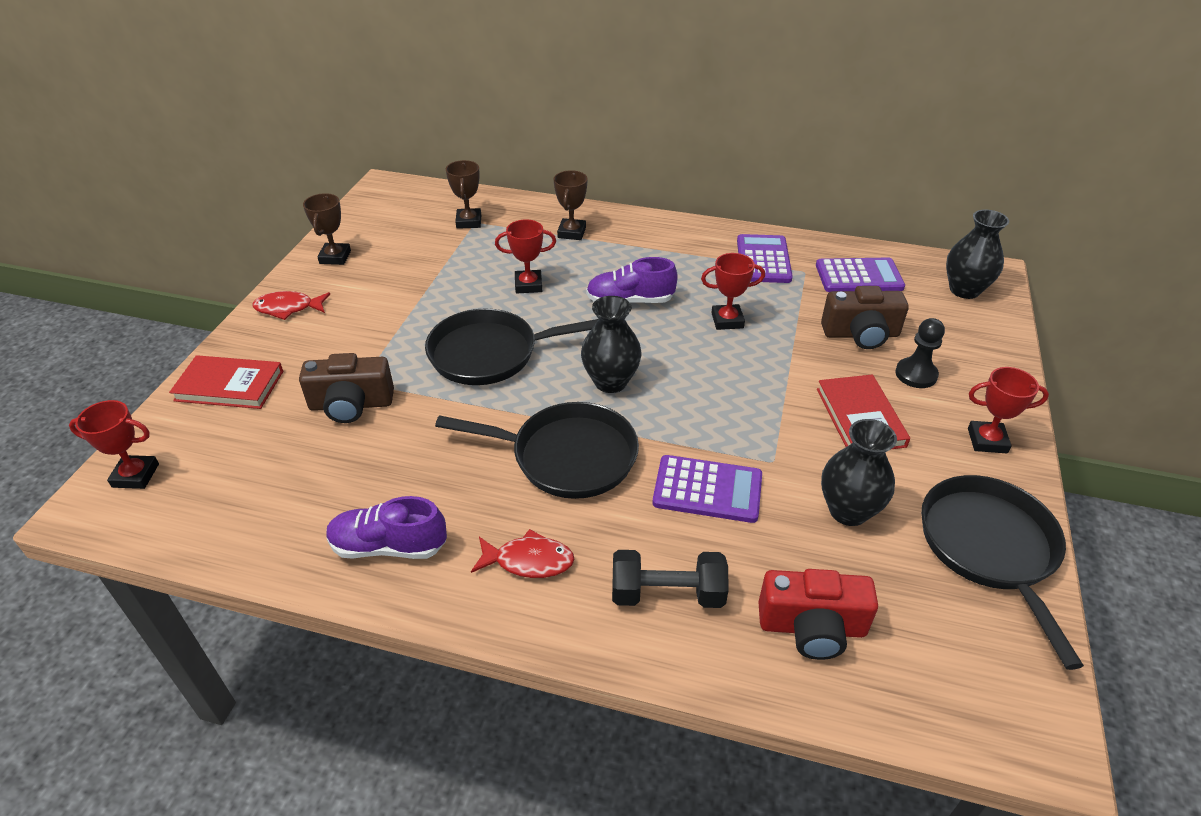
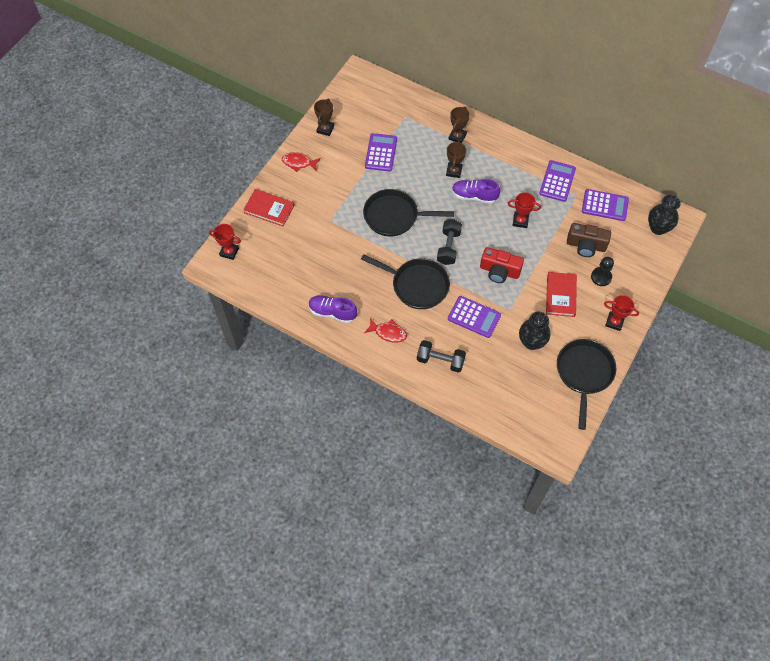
camera: 15 degrees right, 20 degrees up
(351, 405) = (324, 233): brown camera -> none
(443, 271) = (381, 152): none -> purple calculator
(469, 222) = (401, 115): brown trophy -> brown trophy (454, 171)
(528, 285) = (424, 173): red trophy -> none
(610, 382) = (448, 247): black vase -> black dumbbell
(812, 627) = (493, 388): red camera -> red camera (499, 271)

